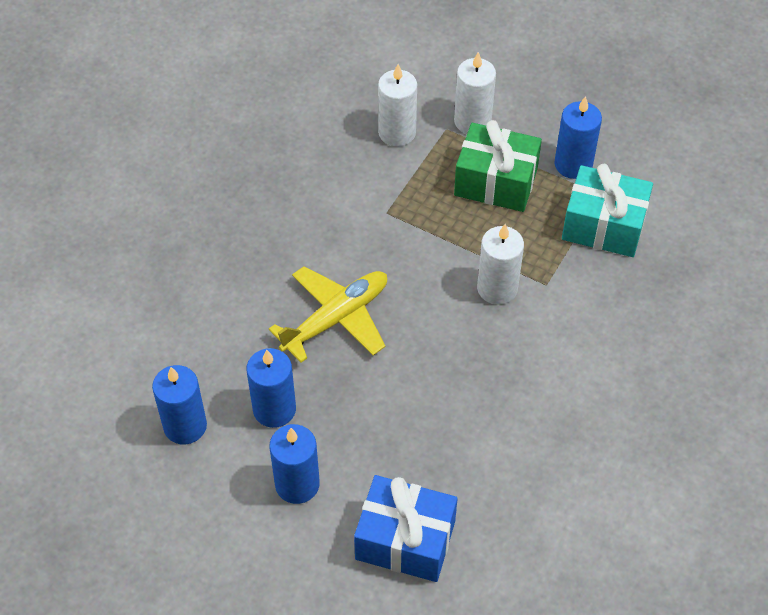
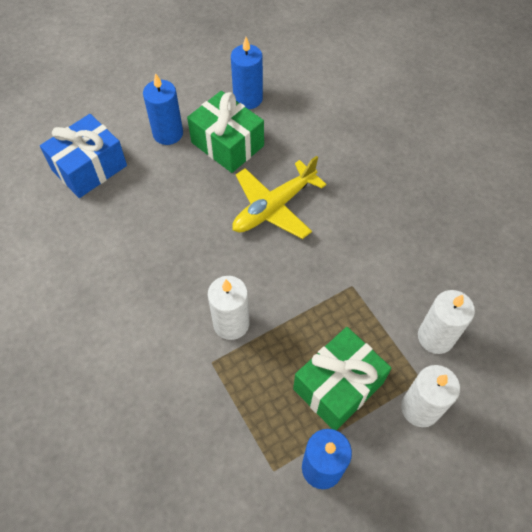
camera: 120 degrees right, 5 degrees up
(274, 409) = (227, 144): blue candle -> green gift
(336, 318) = (274, 207): yellow plane -> yellow plane turned 60 degrees clockwise
(603, 226) = (238, 448): turquoise gift -> none

